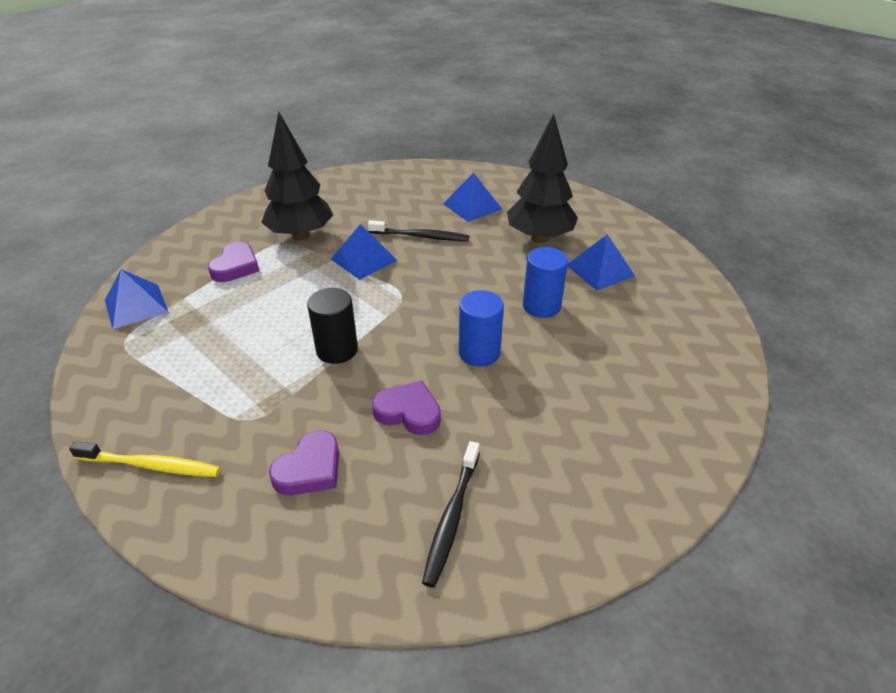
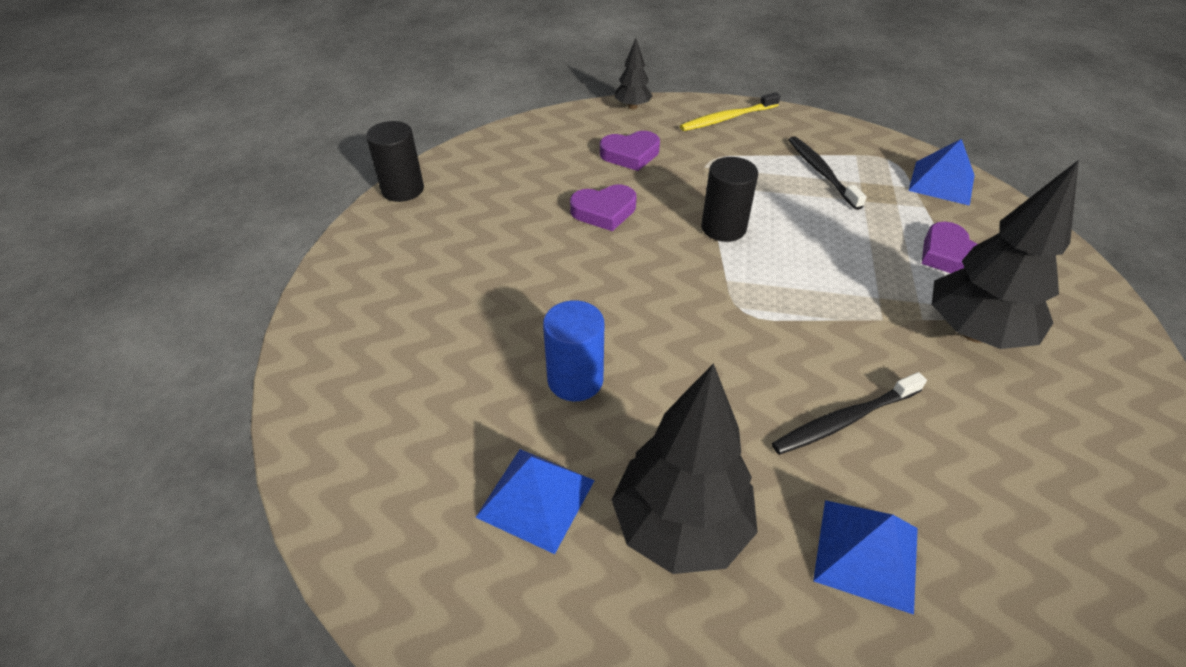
camera: 145 degrees right, 5 degrees up
(210, 554) = (632, 107): none -> black tree
(310, 469) = (630, 154): purple heart -> purple heart turned 105 degrees counterclockwise
(364, 260) = (850, 337): blue pyramid -> none
(452, 518) = (510, 170): black toothbrush -> black toothbrush (821, 172)
(479, 353) = (594, 286): blue cylinder -> none
(591, 555) = (402, 189): none -> black cylinder

